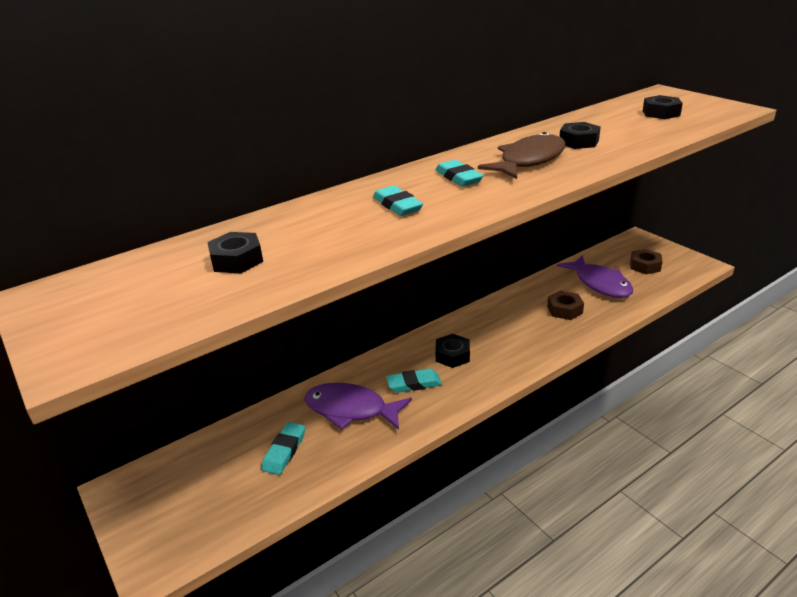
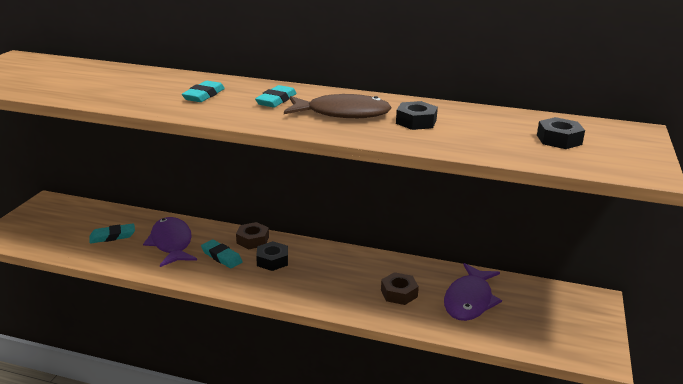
camera: 50 degrees right, 5 degrees down
(237, 260) = (85, 80): black nut -> none
(645, 266) = (542, 318): brown nut -> brown nut (253, 240)

